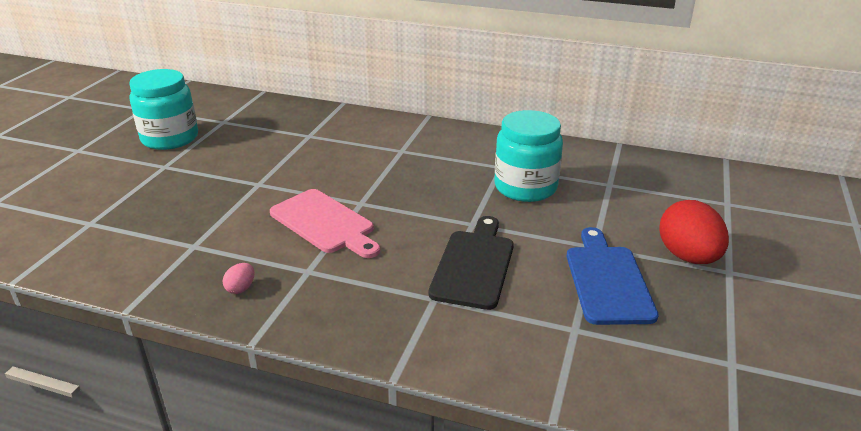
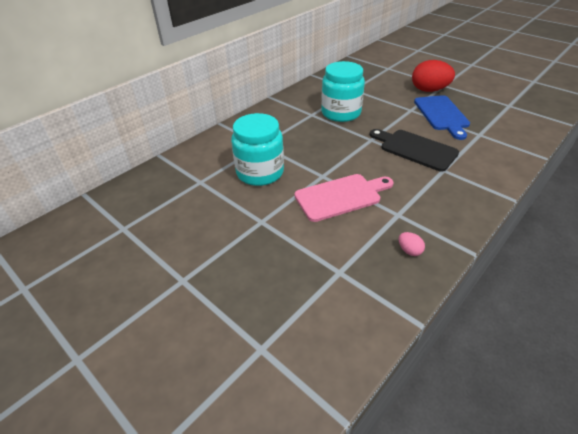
camera: 65 degrees left, 10 degrees up
(170, 138) = (123, 271): turquoise jar -> turquoise jar (260, 172)
(607, 280) = (442, 115): blue cutting board -> blue cutting board turned 120 degrees counterclockwise

